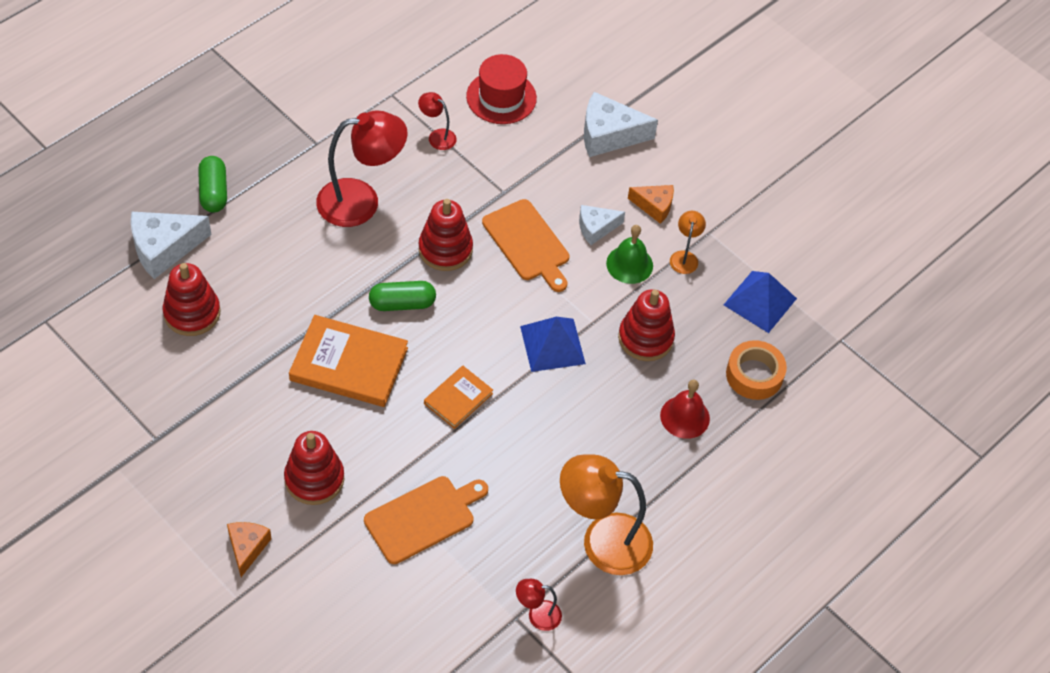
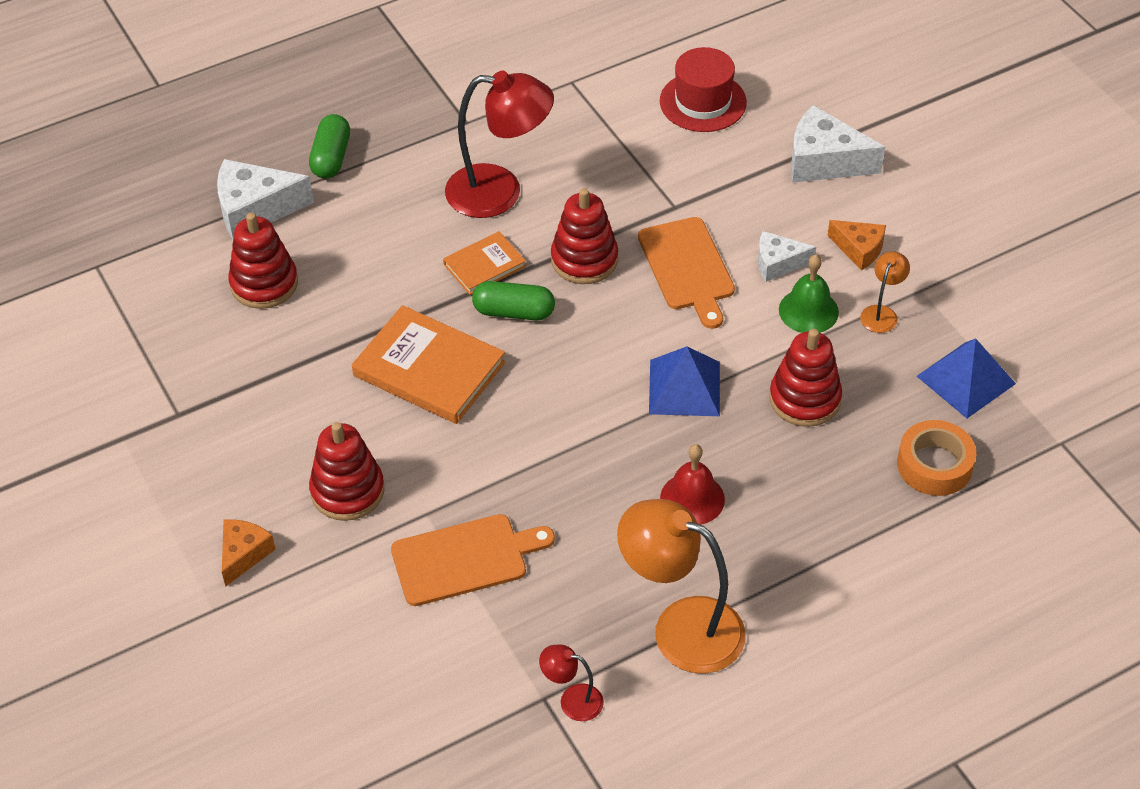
camera: 20 degrees right, 5 degrees down
(437, 136) = (612, 134): red lamp -> none
(458, 398) = (549, 430): orange book -> orange book (484, 265)
(685, 417) = (829, 499): red bell -> red bell (692, 498)

